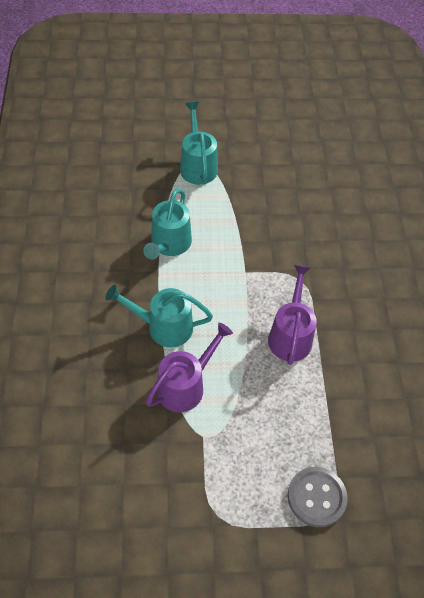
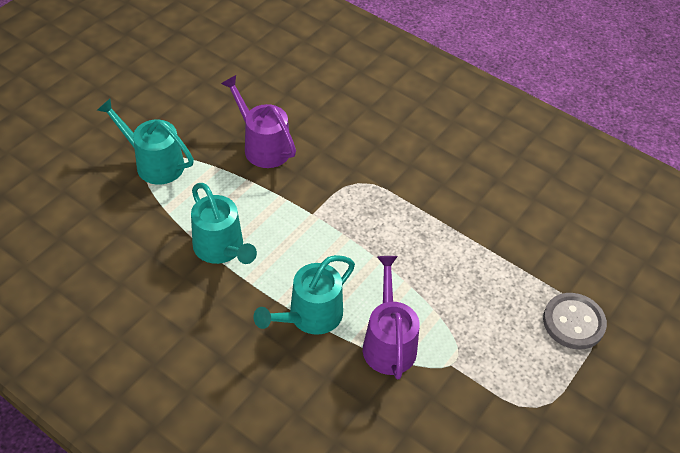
camera: 50 degrees left, 5 degrees down
(290, 335) = (408, 229): purple watering can -> purple watering can (263, 146)

